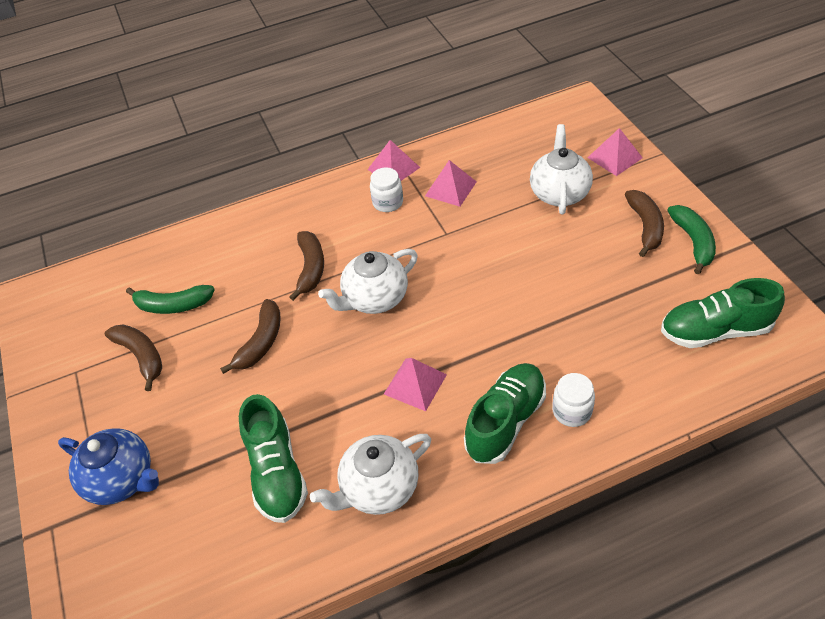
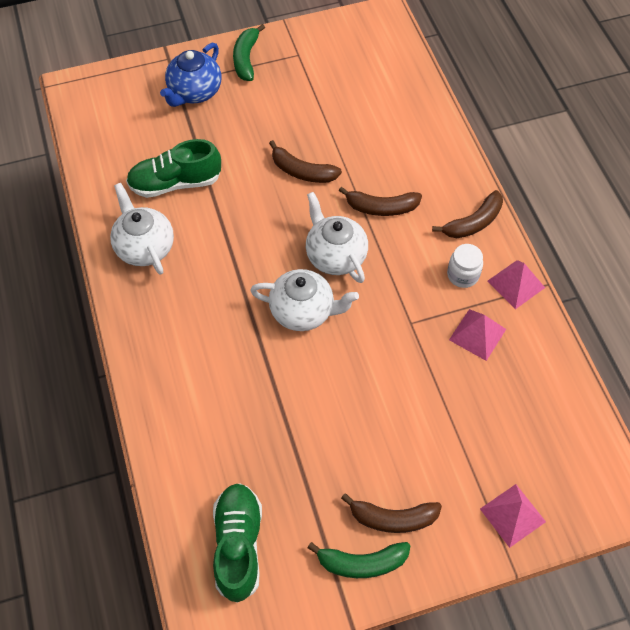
camera: 90 degrees right, 10 degrees up
(141, 356) = (304, 93): brown banana -> brown banana (473, 223)
(173, 305) = (354, 110): green banana -> green banana (246, 59)
(415, 384) = (234, 279): pink pyramid -> none
(505, 421) = (181, 342): green shoe -> none
(559, 193) = (457, 441): white teapot -> white teapot (303, 311)
(572, 411) = (178, 395): white jar -> none

